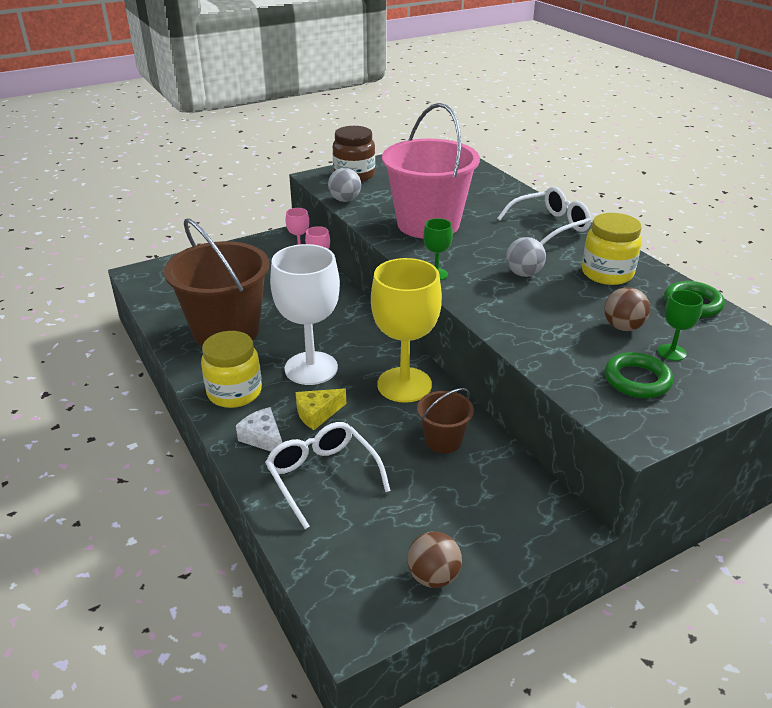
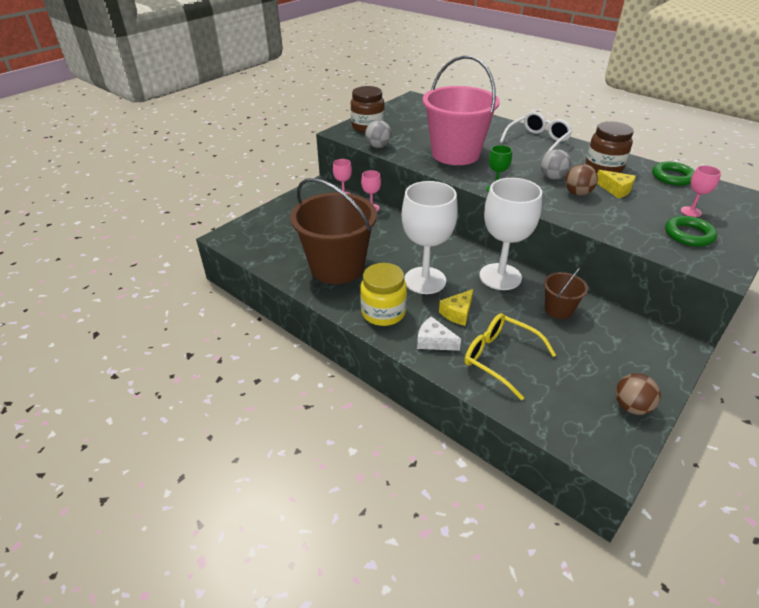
camera: 20 degrees left, 5 degrees up
(322, 476) = (499, 358): white glasses -> yellow glasses
(404, 385) = (500, 277): yellow goblet -> white goblet
(593, 304) = (615, 190): none -> yellow cheese
(607, 273) = (604, 167): yellow jar -> brown jar
(623, 327) = (647, 201): brown ball -> brown ball (577, 193)
(671, 352) = (691, 212): green goblet -> pink goblet

